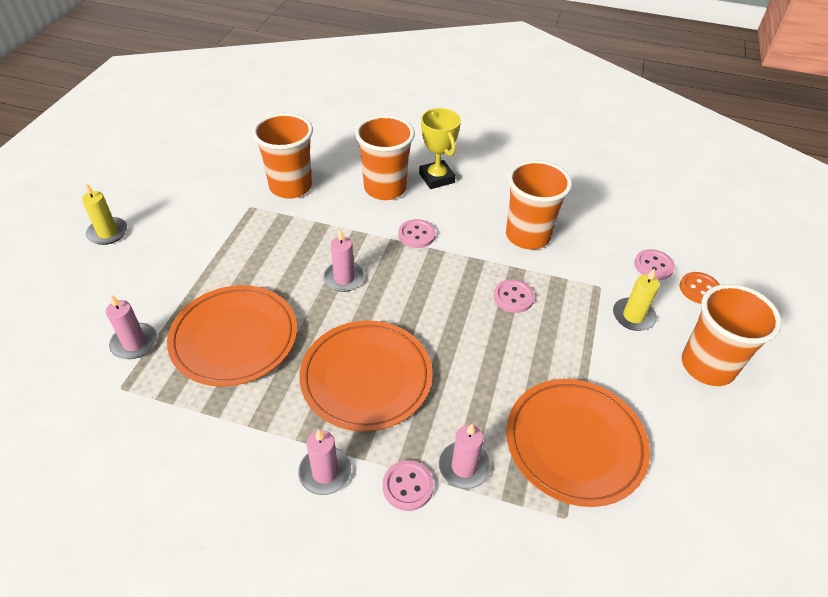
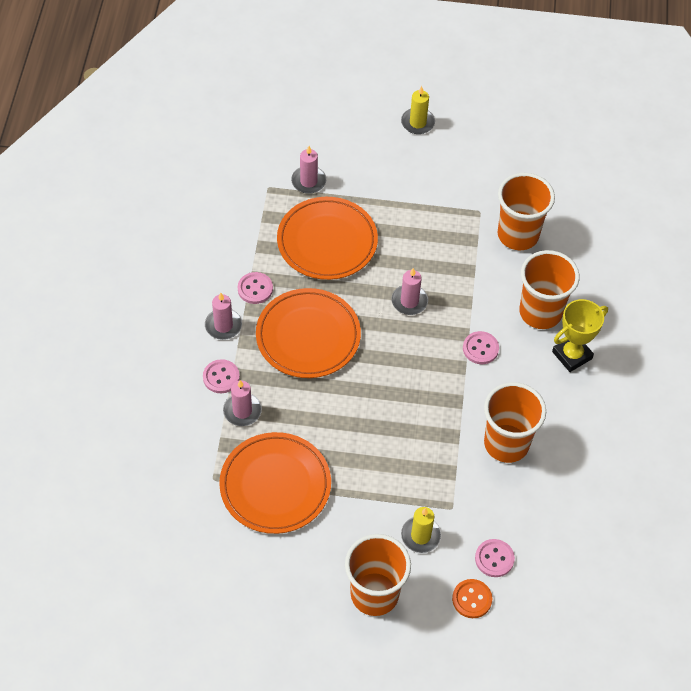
camera: 80 degrees right, 10 degrees up
(513, 297) = (420, 435): pink button -> pink button (255, 289)

